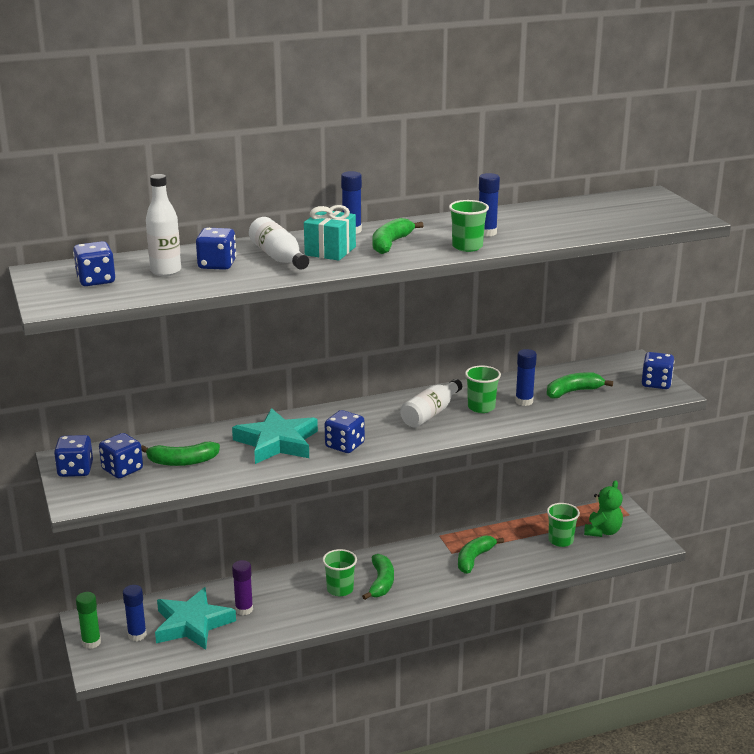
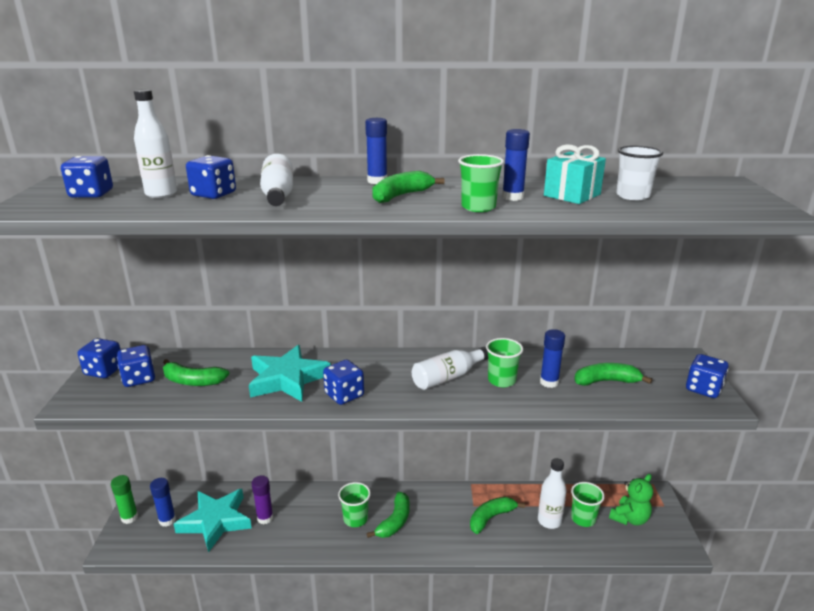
camera: 20 degrees right, 0 degrees up
(330, 251) = (334, 195): turquoise gift -> turquoise gift (572, 195)
(530, 549) = (549, 521): none -> white bottle
(583, 218) = (632, 196): none -> white cup

